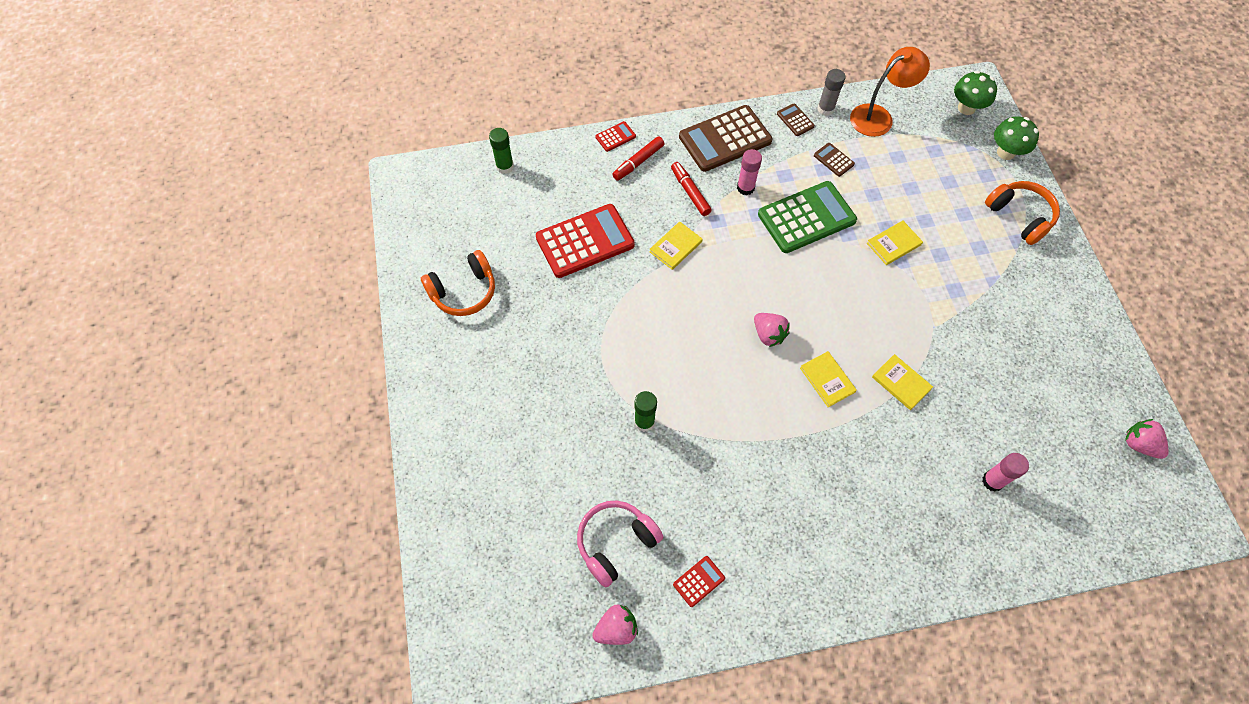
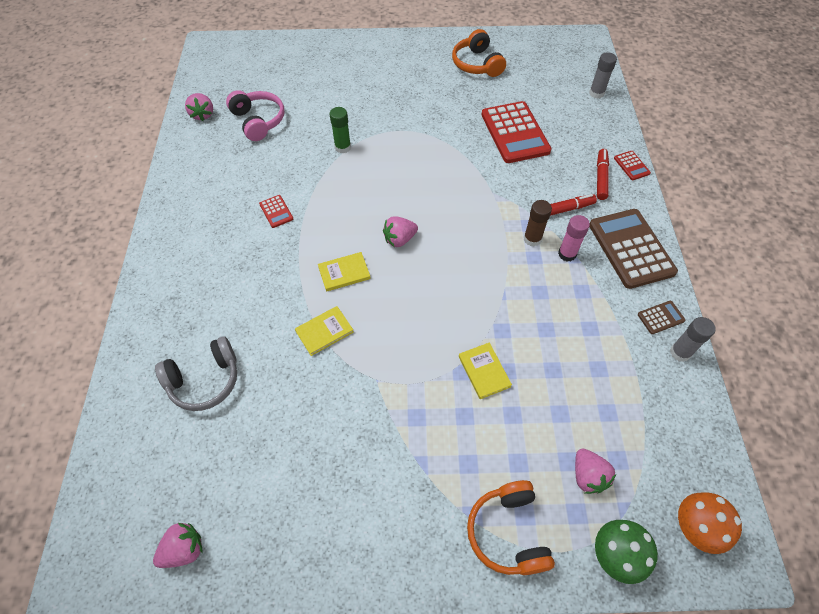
camera: 100 degrees right, 5 degrees down
(505, 167) = (596, 93): green glue stick -> grey glue stick
(638, 162) = (601, 178): red marker -> red marker turned 45 degrees clockwise
(675, 247) = (502, 190): yellow book -> none
(699, 581) = (213, 159): red calculator -> red calculator (276, 211)
(735, 216) = (532, 239): none -> brown glue stick
(806, 218) = (526, 298): green calculator -> none
(833, 160) = (603, 342): brown calculator -> none
(878, 116) = (671, 408): orange lamp -> none
(955, 169) = (588, 476): none -> pink strawberry
(966, 108) = (694, 528): green mushroom -> orange mushroom
(992, 481) = (205, 380): pink glue stick -> grey headphones
(1019, 216) = (508, 532): orange headphones -> orange headphones turned 105 degrees clockwise

